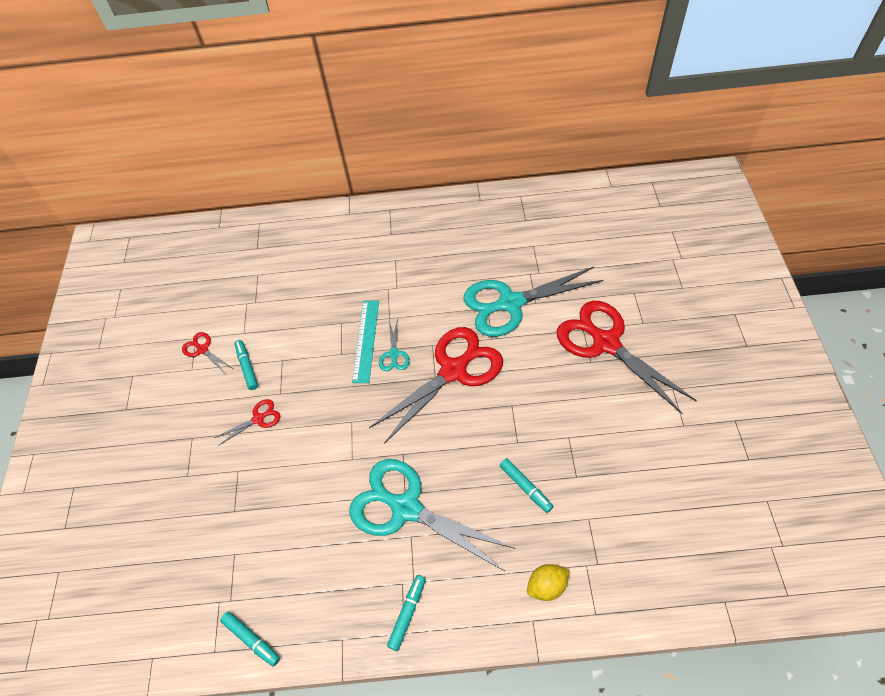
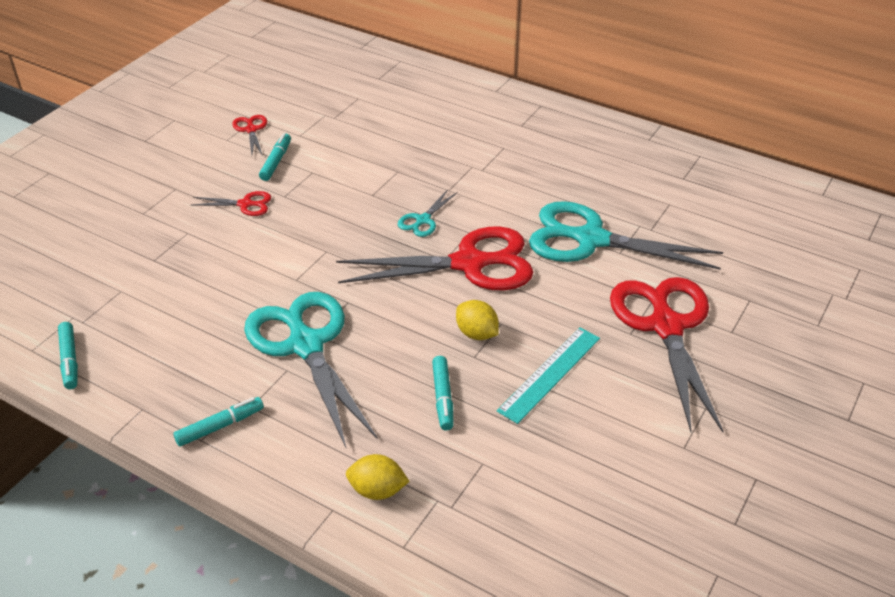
camera: 30 degrees right, 15 degrees down
(366, 340) = (407, 196): turquoise ruler -> turquoise ruler (550, 374)
(504, 423) = (476, 333): none -> yellow lemon

